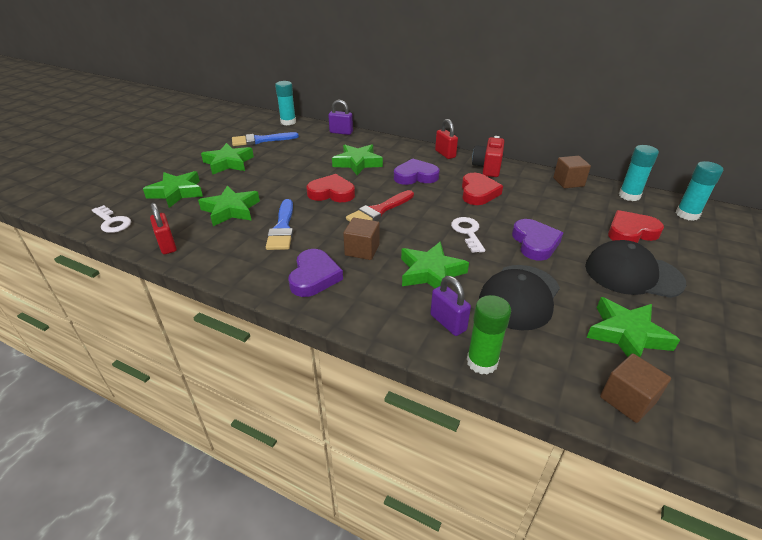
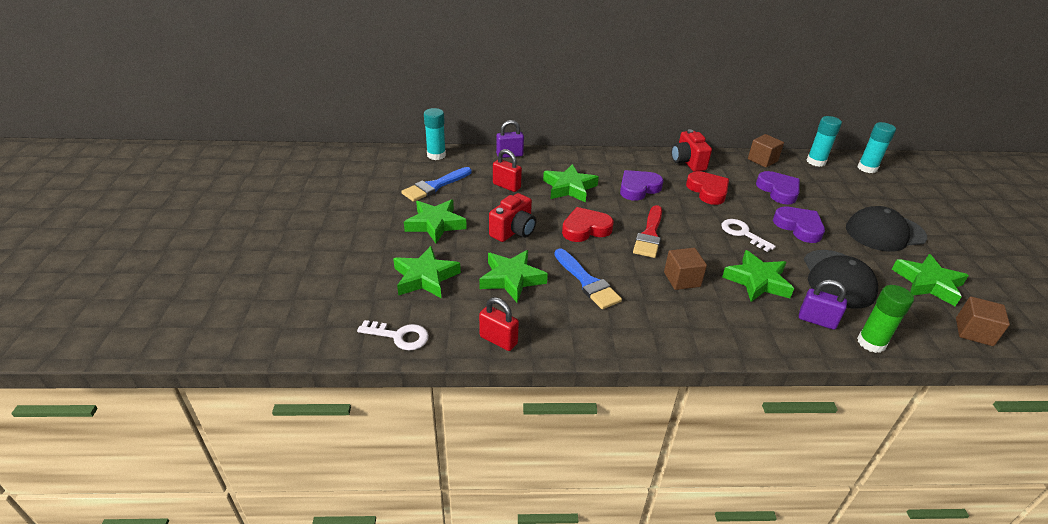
camera: 30 degrees left, 0 degrees up
(275, 180) = (513, 231): none -> red camera
(314, 277) = (674, 320): purple heart -> purple heart (778, 190)
(445, 154) = (636, 156): red padlock -> red padlock (506, 186)
(631, 232) = (849, 196): red heart -> none

